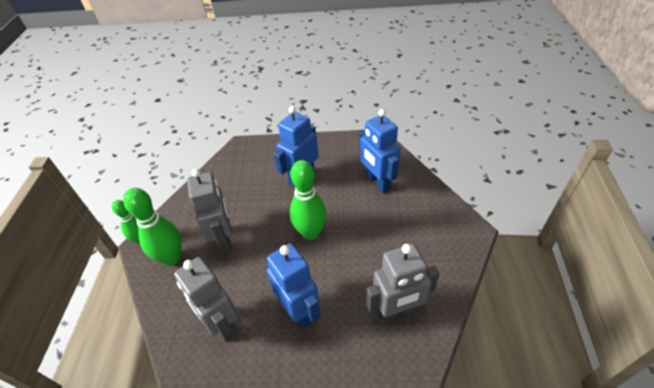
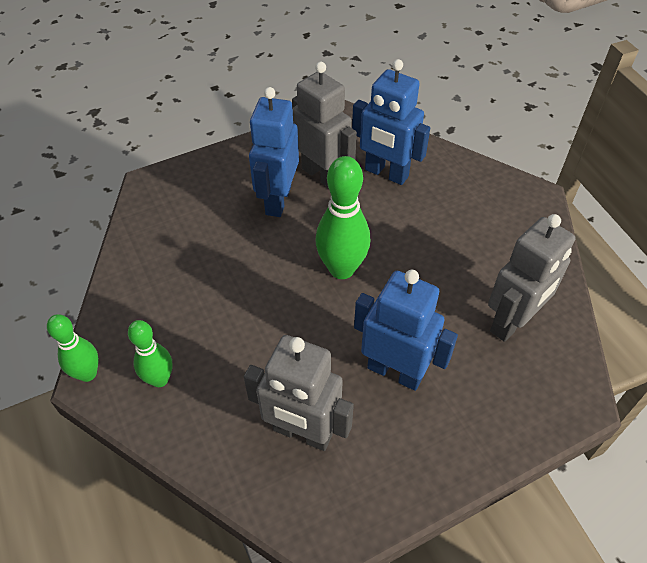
camera: 30 degrees left, 5 degrees up
(172, 258) = (159, 379): green bowling pin -> green bowling pin, size x0.61
(224, 239) = (222, 322): grey robot -> grey robot (321, 175)

